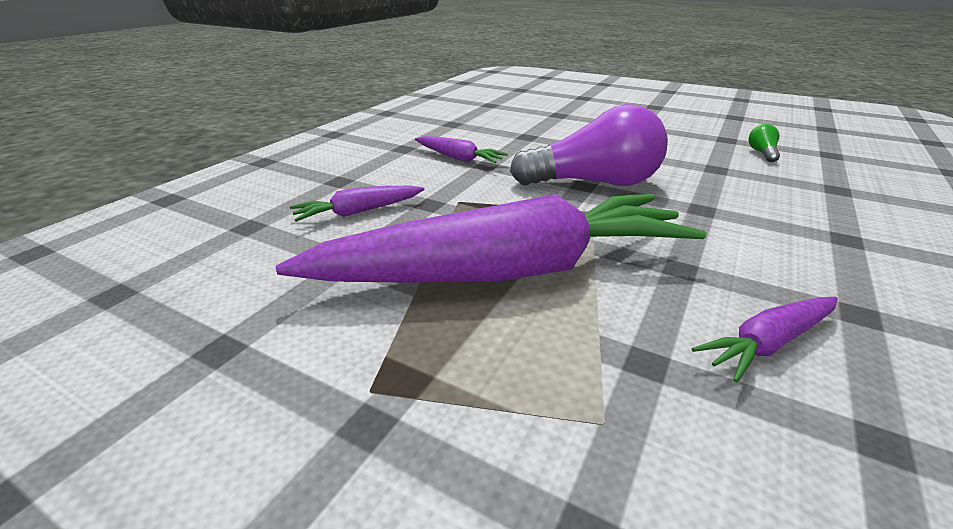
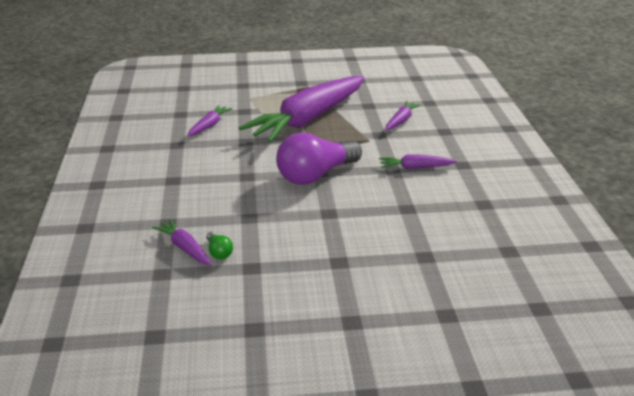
camera: 145 degrees right, 0 degrees up
(806, 164) = (185, 248): none -> purple carrot

